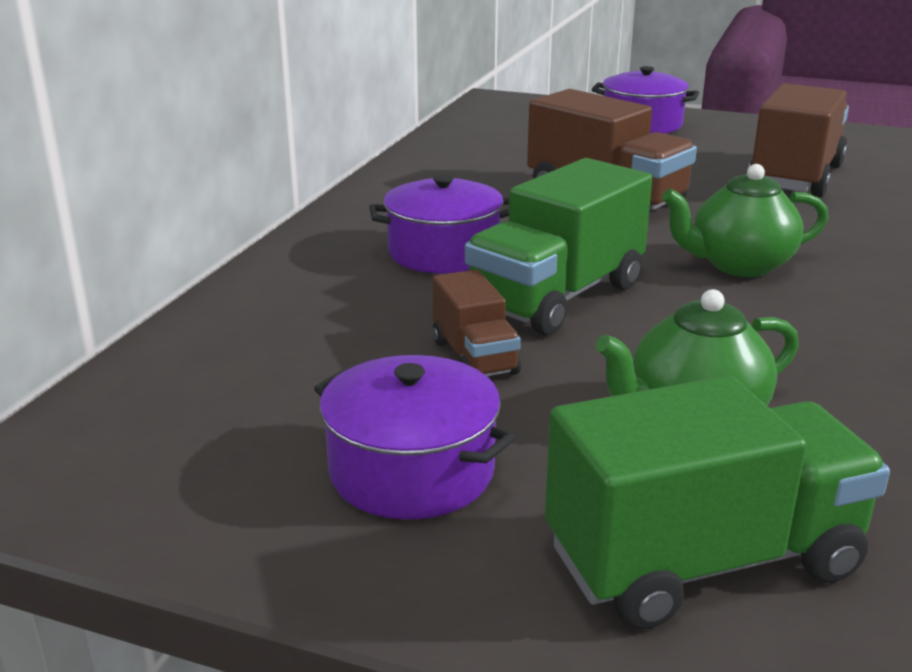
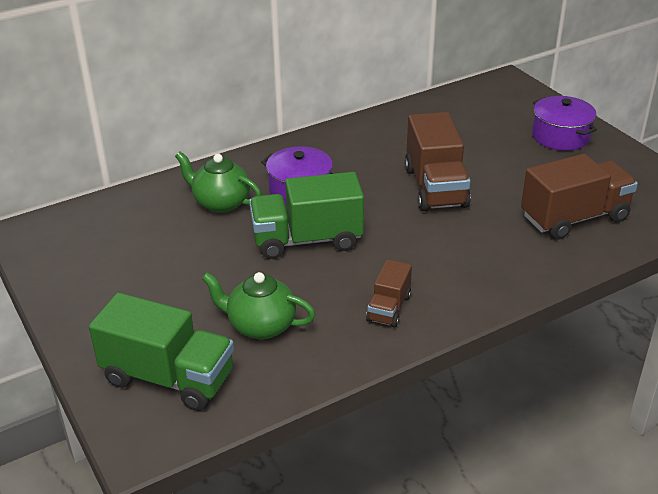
camera: 40 degrees right, 10 degrees up
(412, 471) = (134, 293): purple pot -> none
(474, 357) = (226, 255): brown truck -> brown truck (389, 308)
(739, 265) = (423, 262): green teapot -> green teapot (221, 203)

